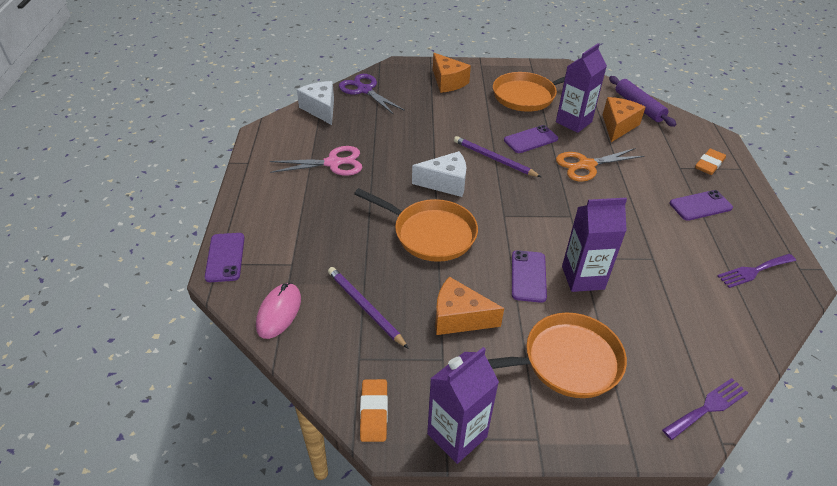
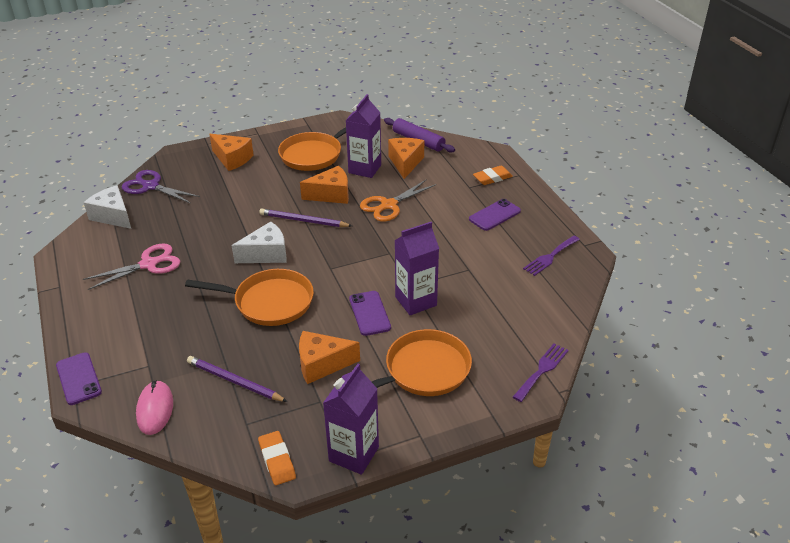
camera: 20 degrees left, 5 degrees down
(530, 139) = (331, 195): purple phone -> orange cheese
(709, 164) = (492, 178): orange eraser -> orange eraser turned 45 degrees clockwise

